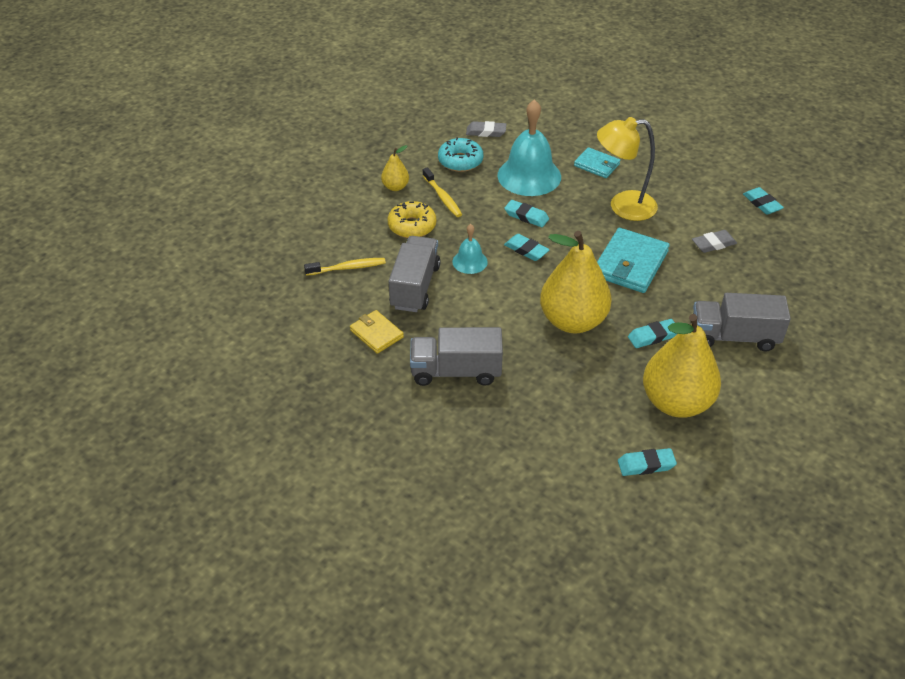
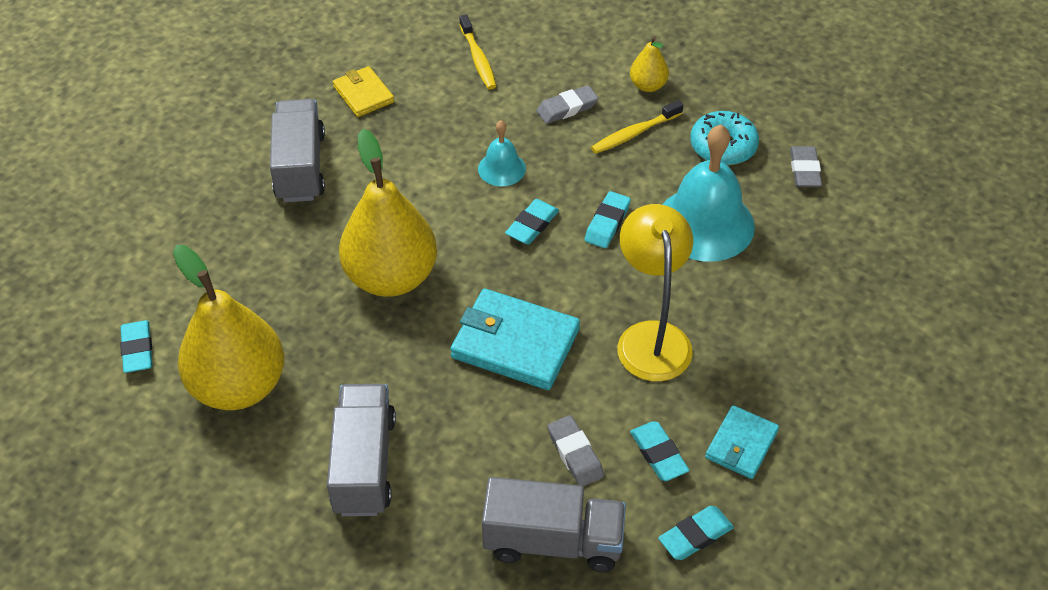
camera: 85 degrees right, 5 degrees up
(376, 334) = (363, 94): yellow wallet -> yellow wallet turned 75 degrees counterclockwise
(412, 226) = (567, 108): yellow donut -> grey eraser
(415, 287) = (448, 120): grey truck -> grey truck (553, 541)
(596, 165) = (752, 305): turquoise wallet -> turquoise wallet (741, 444)
(653, 336) = (363, 365): turquoise eraser -> turquoise eraser (658, 454)

